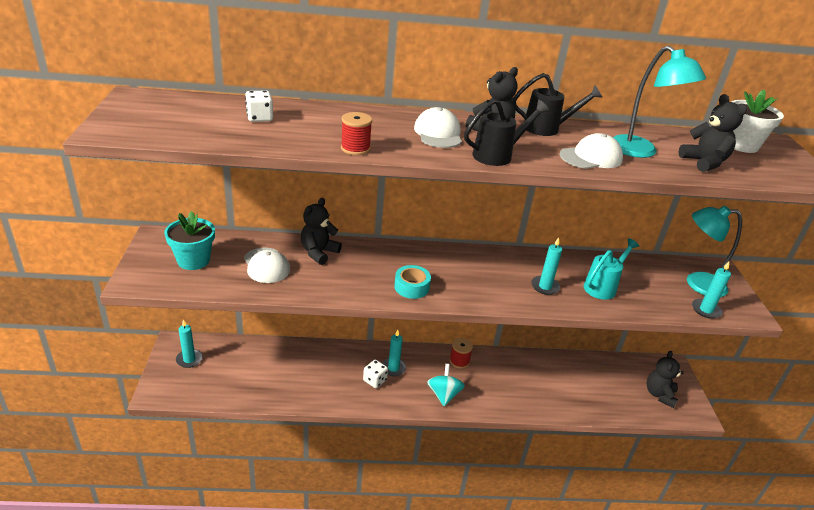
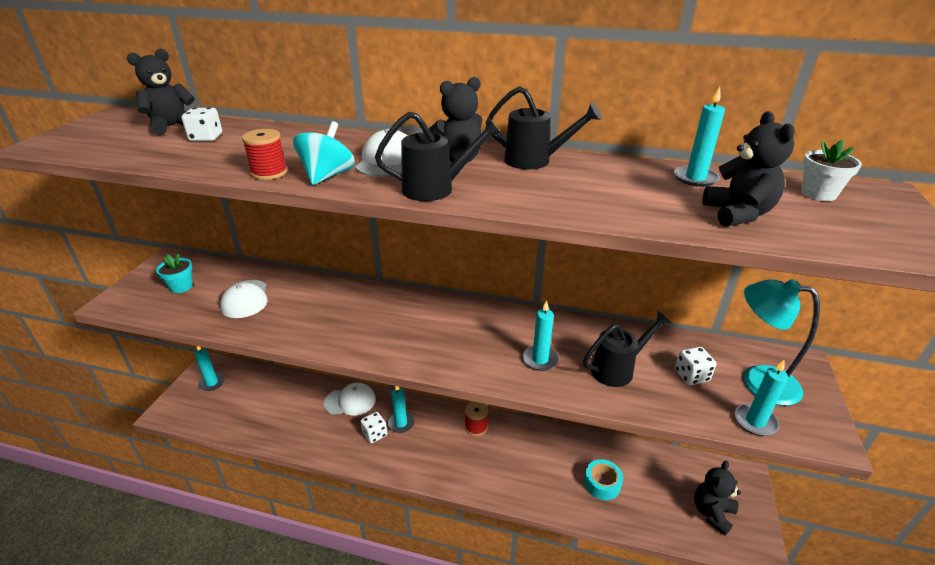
camera: 20 degrees right, 0 degrees up
(193, 260) = (181, 286): turquoise flower pot -> turquoise flower pot, size x0.66
(319, 253) = (306, 291): black teddy bear -> black teddy bear (172, 126)
(411, 287) = (379, 341): turquoise tape -> turquoise tape (602, 483)
(444, 394) = (441, 464): turquoise spinning top -> turquoise spinning top (327, 176)
(591, 157) = (564, 198): white cap -> white cap (350, 401)
(602, 287) = (617, 369): turquoise watering can -> black watering can
(640, 152) = (646, 194): turquoise lamp -> none
(654, 285) = (691, 376): none -> white dice
(662, 137) = (695, 178): none -> turquoise candle
(741, 145) = (818, 194): white flower pot -> white flower pot, size x0.66

